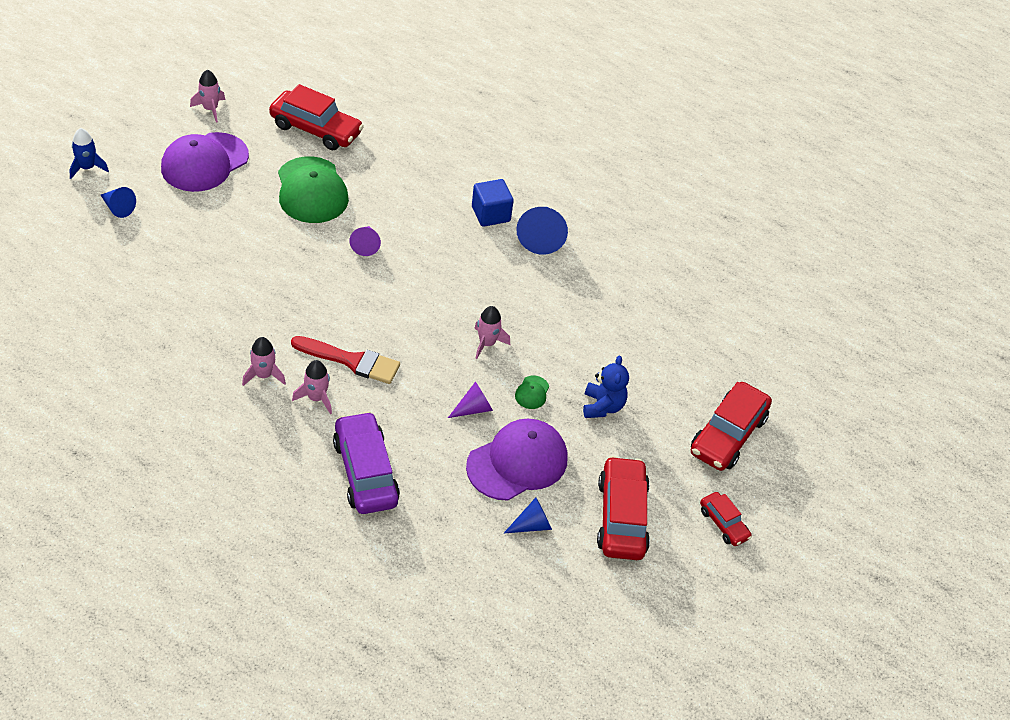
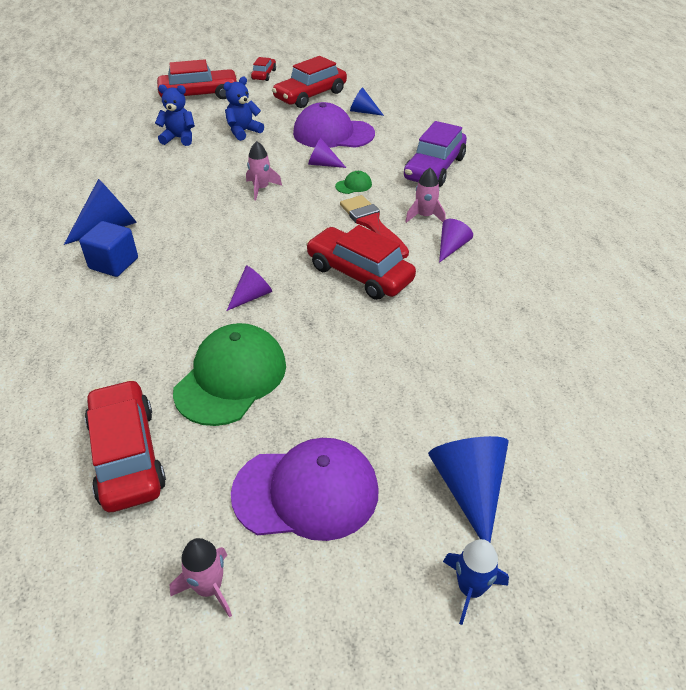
camera: 130 degrees left, 5 degrees down
(118, 208) = (469, 489): blue cone -> blue cone, size x1.67
(264, 375) = (451, 247): pink rocket -> purple cone
(312, 306) = (359, 273): none -> red car
(532, 392) = (274, 154): green cap -> green cap (353, 185)
(642, 358) = (179, 138): none -> blue teddy bear

